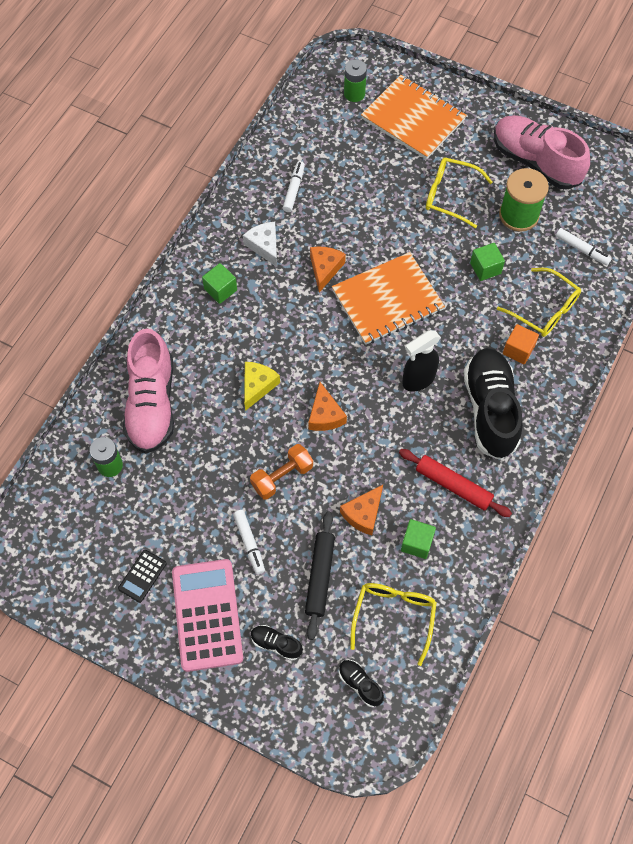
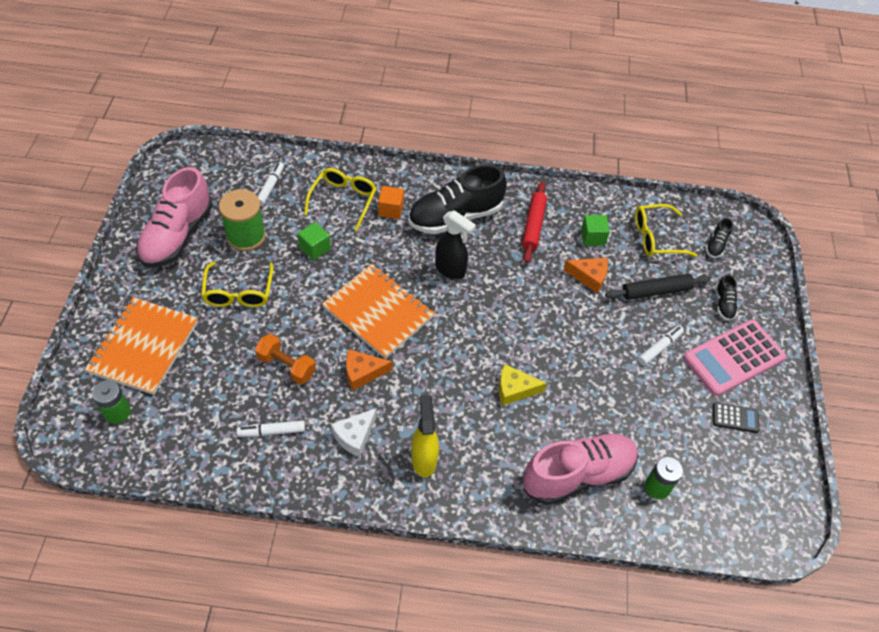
camera: 115 degrees left, 10 degrees down
(220, 290) = (424, 459): green cube -> yellow spray bottle
(282, 477) = (590, 342): orange dumbbell -> orange dumbbell (286, 366)
(325, 415) = (517, 328): orange cheese -> none

